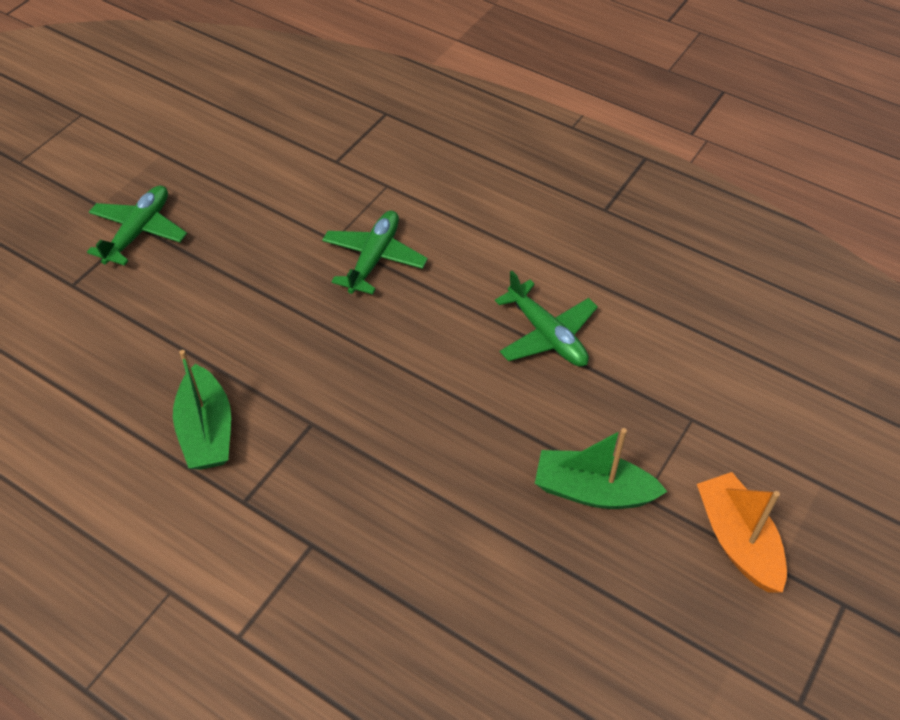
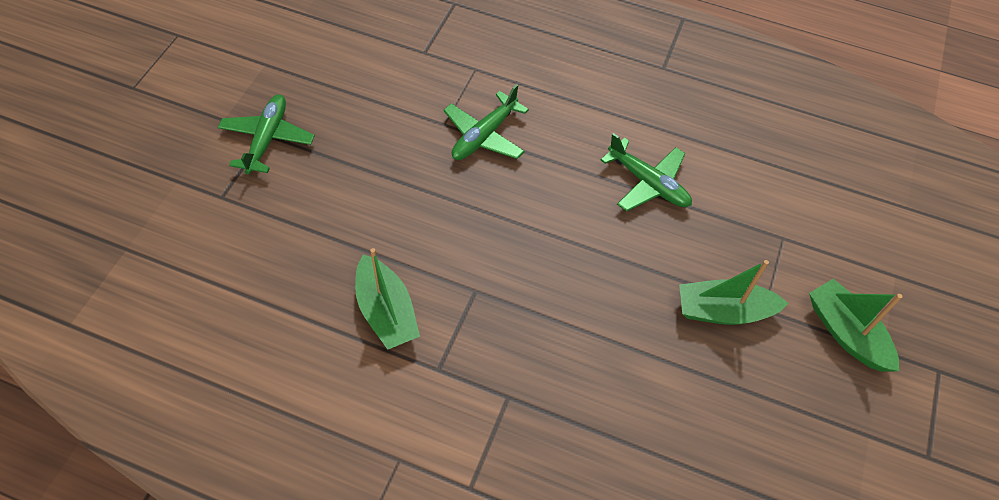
camera: 15 degrees left, 5 degrees up
(374, 258) = (484, 136): green plane -> green plane turned 150 degrees counterclockwise
(737, 540) = (846, 333): orange boat -> green boat

